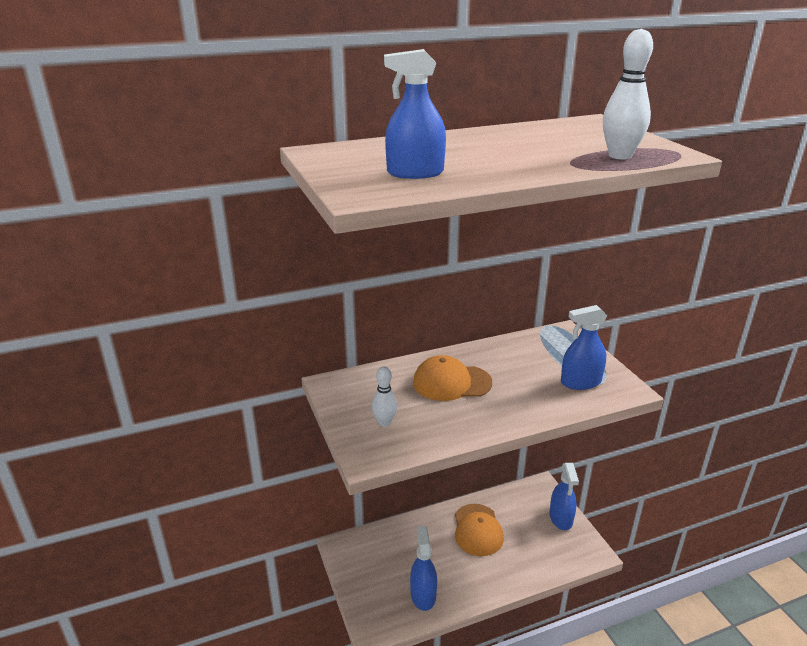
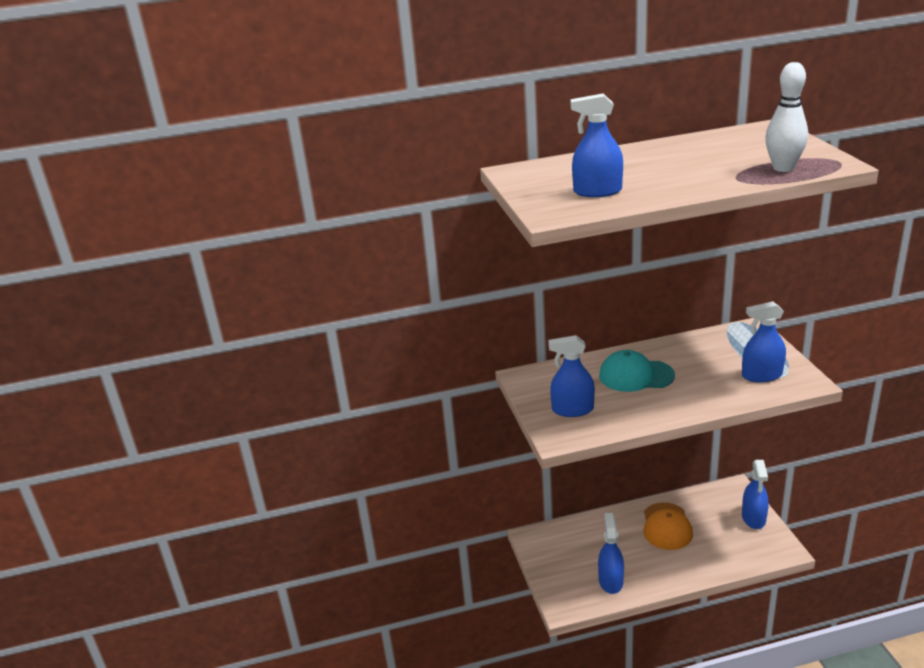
camera: 10 degrees right, 0 degrees up
(384, 422) = (572, 409): white bowling pin -> blue spray bottle
(451, 383) = (636, 375): orange cap -> turquoise cap

